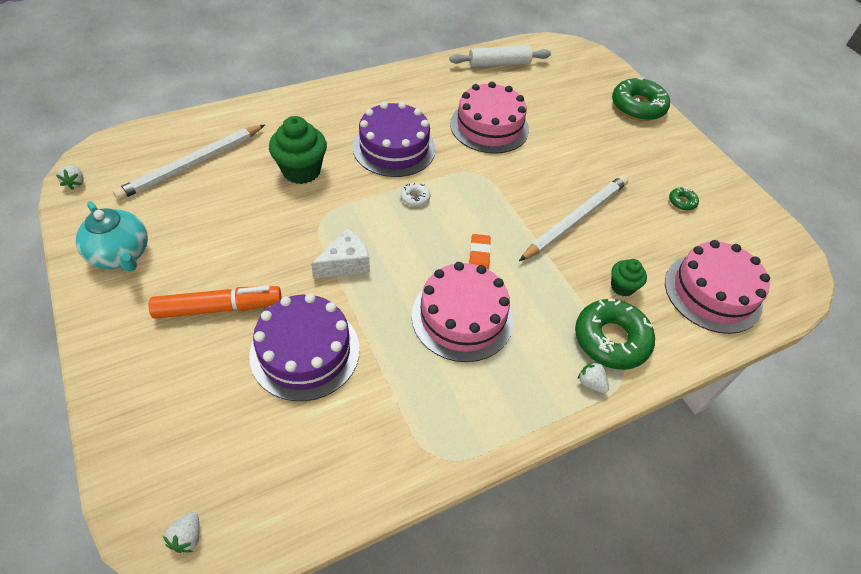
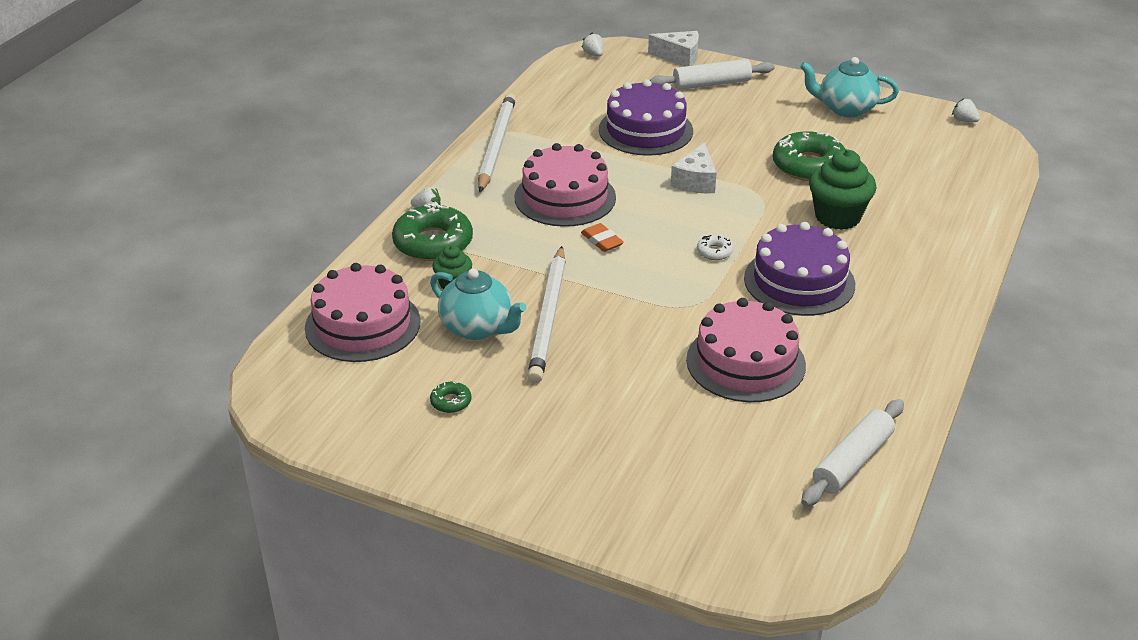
camera: 145 degrees right, 15 degrees down
(118, 448) = (679, 57): none -> white cheese
(160, 374) = (711, 84): none -> white rolling pin
(192, 164) = (922, 173): white pencil -> white pencil (496, 145)
(219, 308) = (734, 120): orange marker -> none
(630, 240) = (478, 328): none -> turquoise teapot
(638, 106) = (608, 514): green donut -> green donut (808, 166)

